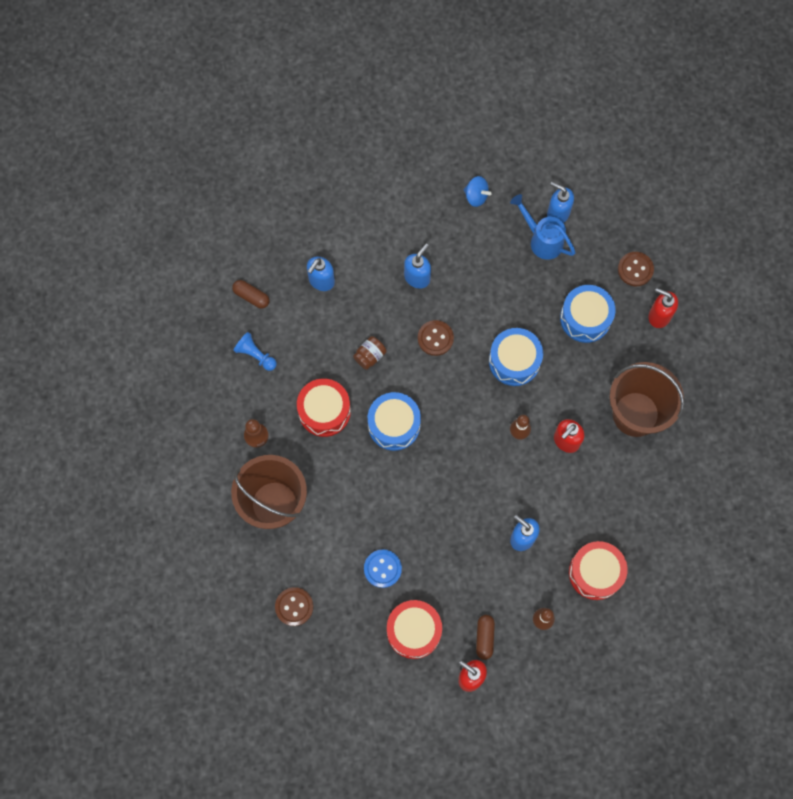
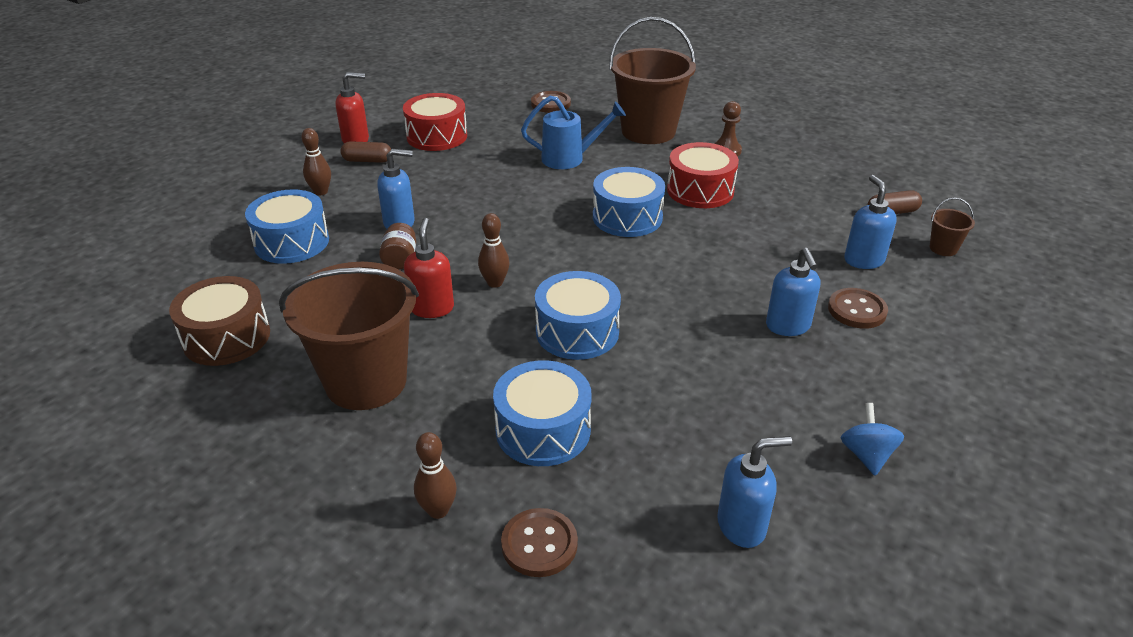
camera: 135 degrees right, 35 degrees down
(255, 355) = (815, 185): blue pawn -> none
(270, 251) = (943, 248): none -> brown bucket
(370, 356) = (725, 242): brown jar -> brown jar (400, 259)
(382, 569) = (509, 148): blue button -> none
(435, 338) = (687, 294): brown button -> brown button (857, 310)
(476, 196) = (866, 455): blue spinning top -> blue spinning top turned 105 degrees clockwise
(484, 638) = (367, 160): brown capsule -> brown capsule turned 45 degrees counterclockwise
(542, 240) = (715, 474): blue watering can -> blue watering can (569, 159)
(595, 573) = (292, 242): red drum -> blue drum
(659, 316) = (438, 510): red soap dispenser -> brown bowling pin
(679, 507) = (226, 337): none -> brown drum

